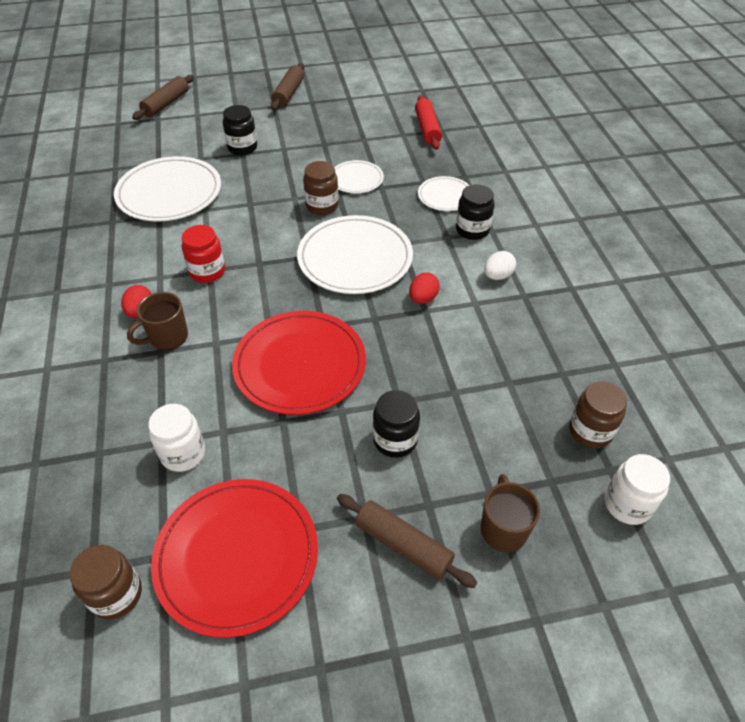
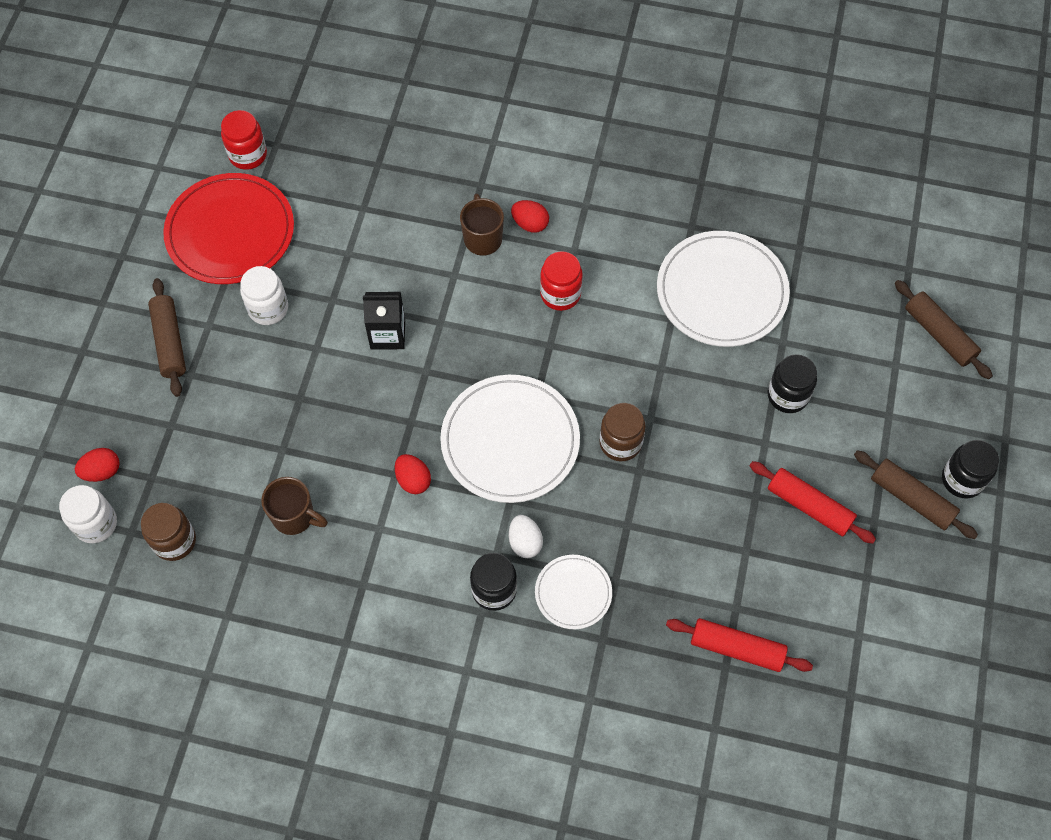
camera: 115 degrees right, 15 degrees up
(116, 594) = (248, 155): brown jar -> red jar
(183, 453) = (342, 220): white jar -> white jar (268, 308)
(300, 365) = (387, 334): red plate -> black carton
(317, 124) = (809, 506): none -> red rolling pin
(356, 179) = (657, 503): white plate -> none
(395, 440) = (262, 377): black jar -> black jar (962, 479)
(403, 545) = (170, 342): brown rolling pin -> brown rolling pin turned 75 degrees counterclockwise
(497, 276) = (405, 574): white egg -> white egg (525, 542)
(503, 529) = (137, 417): brown mug -> brown mug (294, 516)
(577, 529) = (102, 471): none -> red egg

